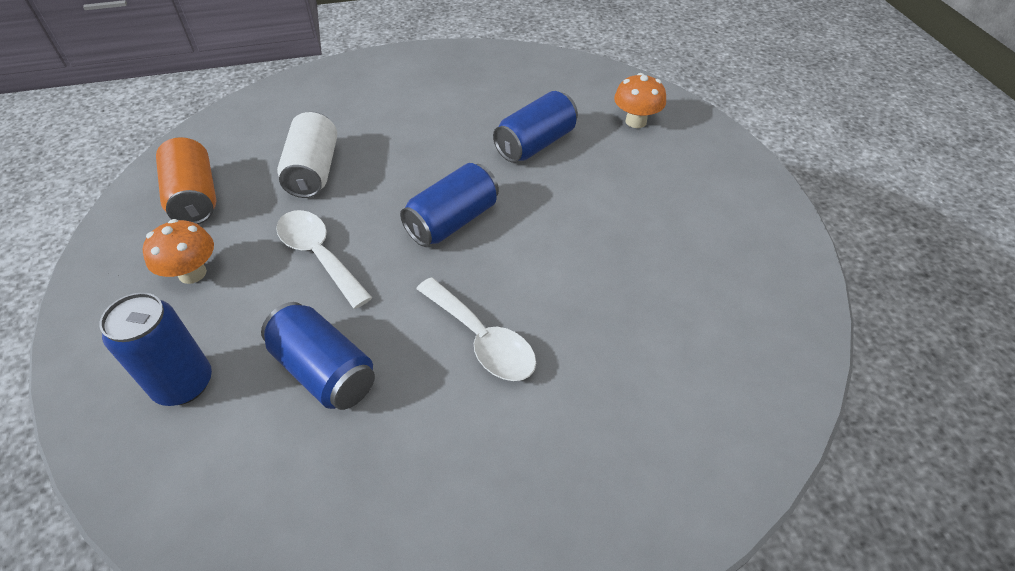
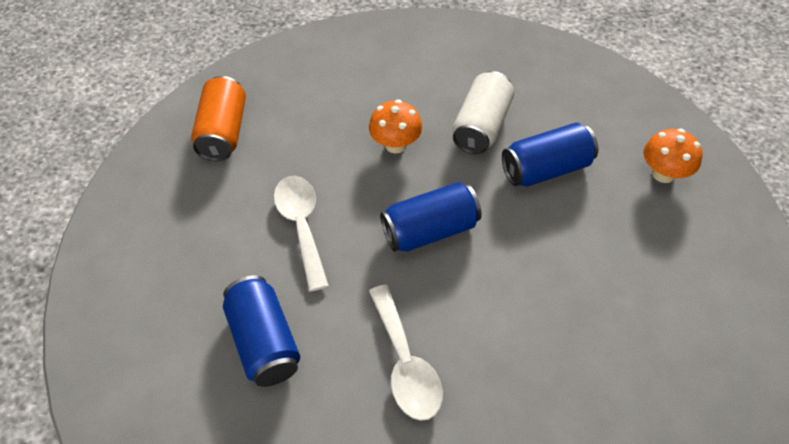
camera: 25 degrees right, 5 degrees up
(183, 384) = (157, 310): blue can -> none
(192, 273) = (197, 208): orange mushroom -> orange mushroom (395, 145)
(313, 171) = (329, 135): white can -> white can (481, 126)

